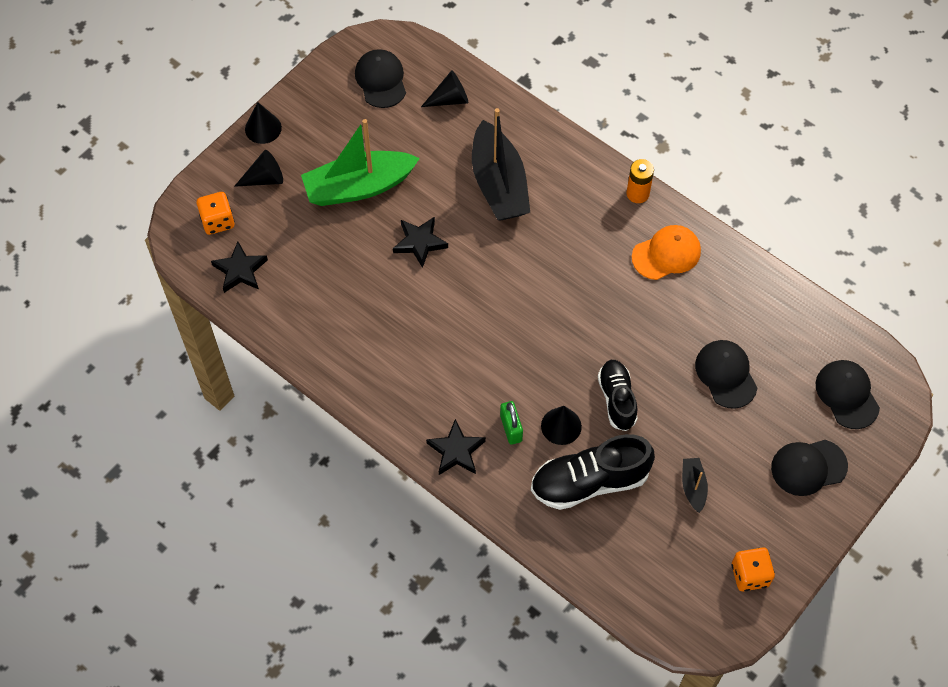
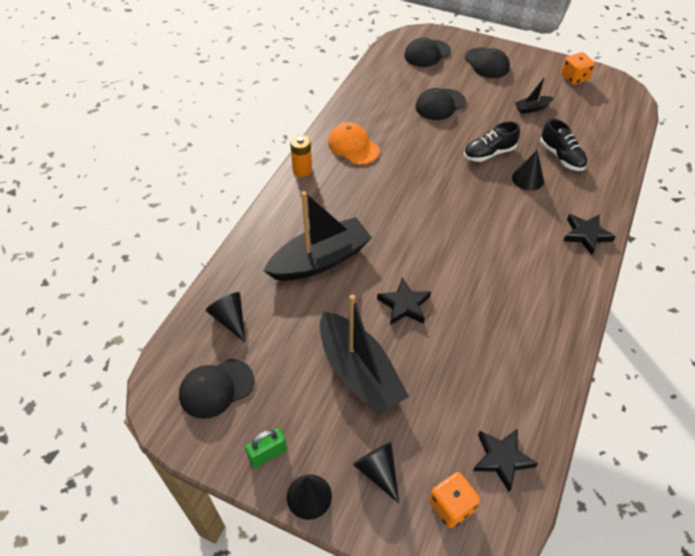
camera: 105 degrees left, 10 degrees down
(359, 187) = (359, 372): green boat -> black boat
(511, 428) = (547, 206): green padlock -> green padlock (268, 453)
(590, 481) = (561, 157): black shoe -> black shoe, size x0.64

